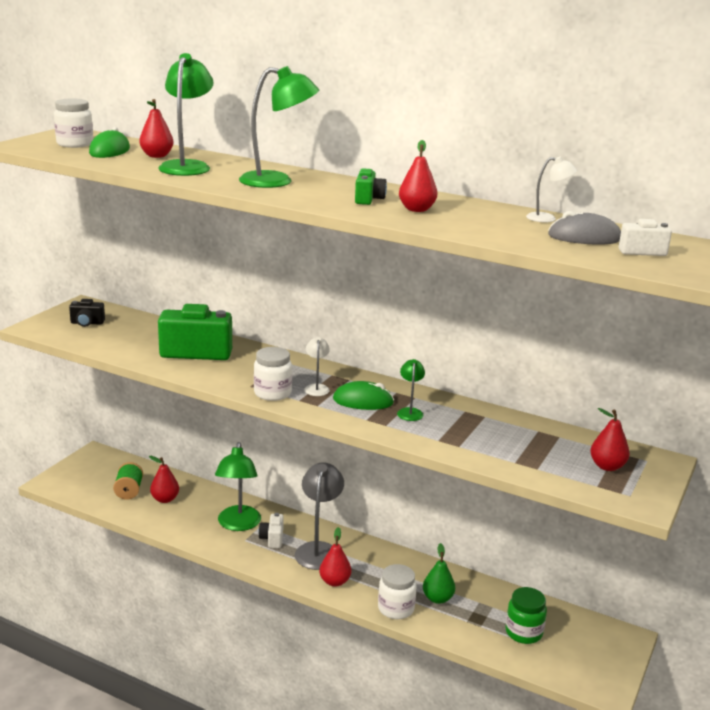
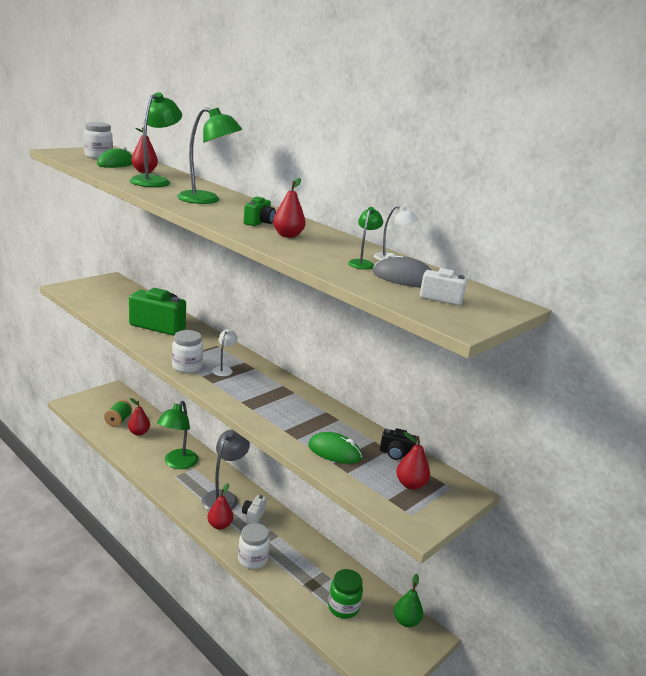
camera: 15 degrees right, 0 degrees up
(87, 323) = (102, 291): black camera -> black camera (396, 454)
(272, 539) = (195, 480): white camera -> white camera (253, 515)
(363, 401) = (250, 387): green mouse -> green mouse (334, 452)
(410, 412) = (280, 403): green lamp -> green lamp (362, 263)
(437, 598) = (291, 560): green pear -> green pear (406, 621)

